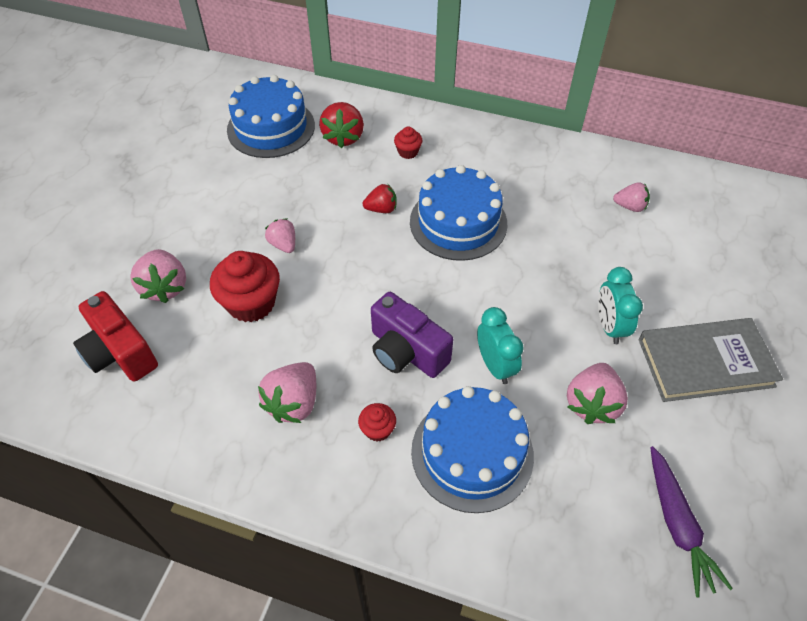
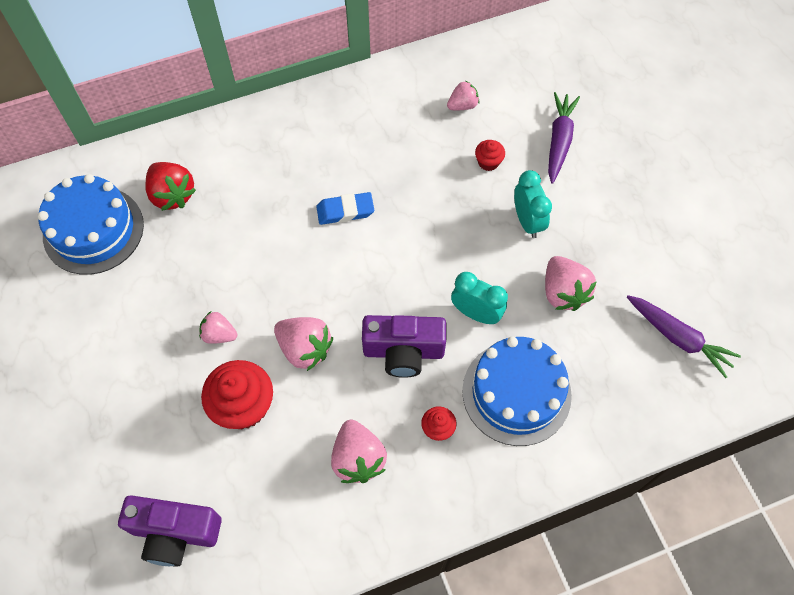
camera: 40 degrees left, 10 degrees up
(120, 352) = (175, 533): red camera -> purple camera
(165, 287) = (153, 449): pink strawberry -> pink strawberry (305, 349)
(381, 209) = (271, 242): red strawberry -> none
(408, 152) = (244, 172): red cupcake -> red cupcake (488, 162)
(458, 222) = (345, 211): blue cake -> blue eraser
(609, 326) = (527, 221): turquoise clock -> turquoise clock turned 150 degrees counterclockwise
(698, 283) = (559, 141): none -> purple carrot
(705, 362) = (609, 203): grey book -> none

